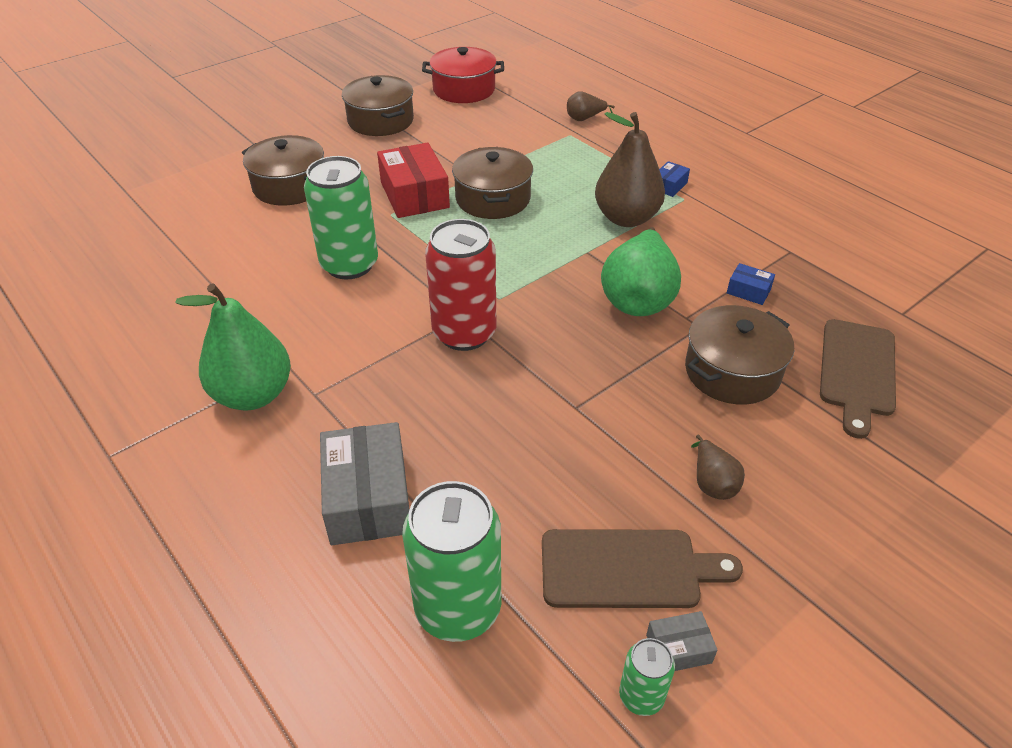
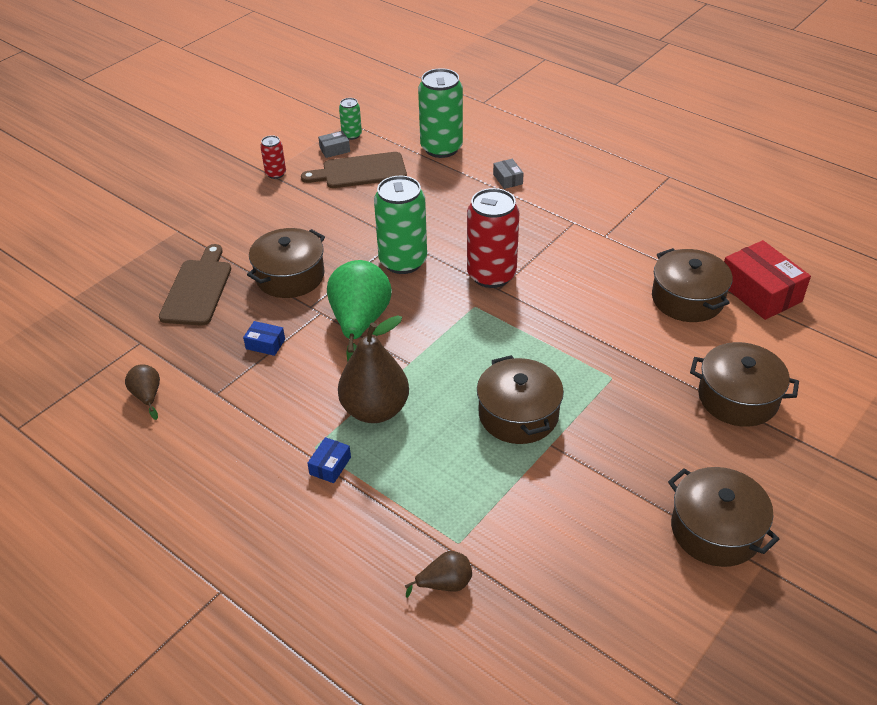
camera: 170 degrees right, 0 degrees up
(253, 395) = (613, 216): green pear -> none
(255, 272) = (687, 299): none -> brown pot
(349, 265) = (614, 317): green can -> green can (403, 261)
(368, 498) = (508, 179): grey box -> grey box, size x0.47
(414, 195) = (602, 407): red box -> red box (760, 292)
(464, 89) = (641, 631): red pot -> none
(712, 483) = (312, 212): brown pear -> brown pear (147, 396)
(793, 594) = (276, 174): none -> red can

